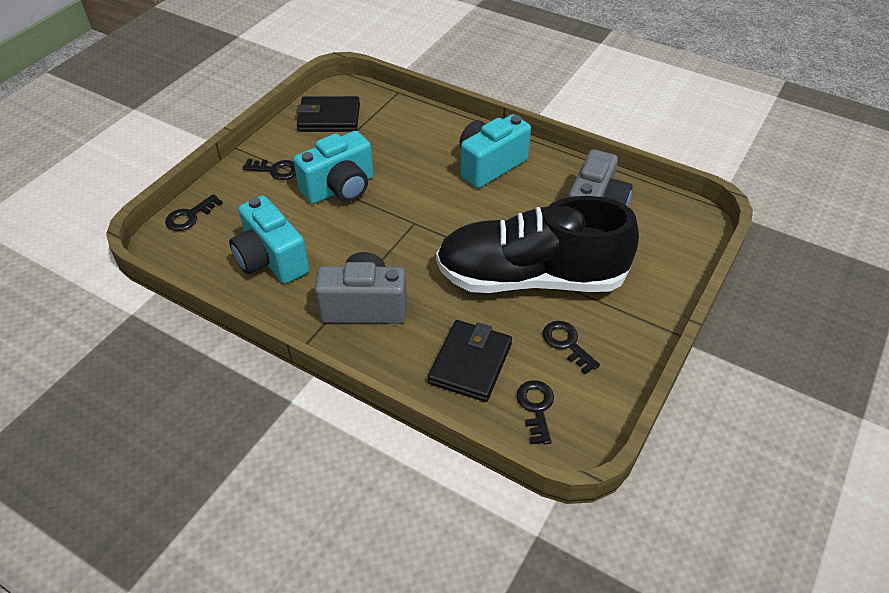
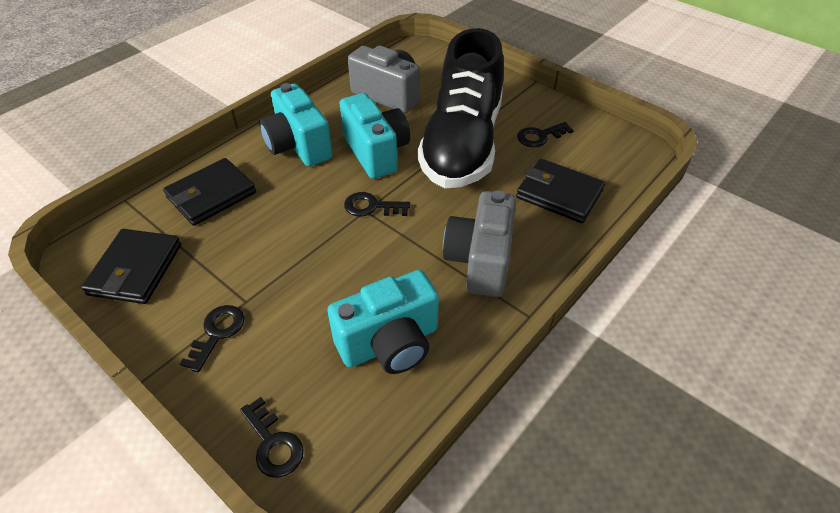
camera: 80 degrees left, 0 degrees up
(340, 188) = (283, 268): turquoise camera -> turquoise camera (376, 152)
(413, 132) = (211, 195): none -> black wallet
(536, 407) = (606, 163): black key -> black key (371, 207)

